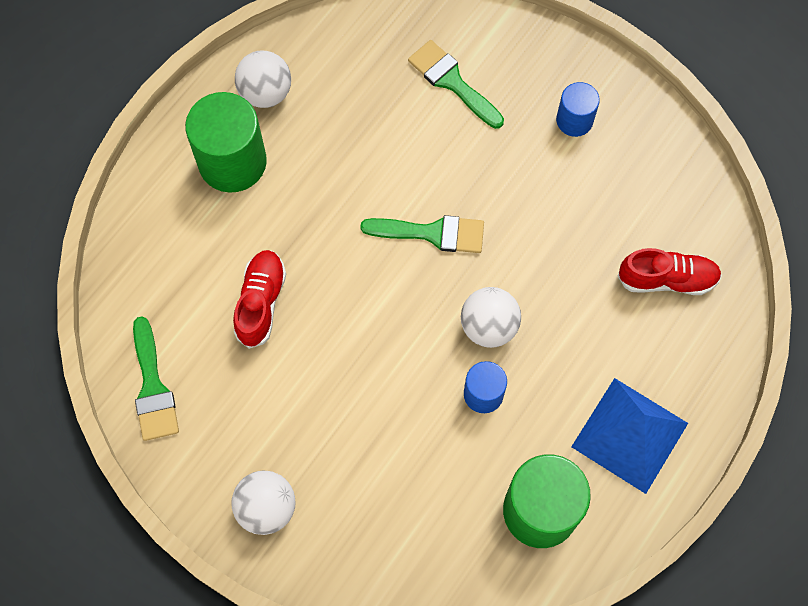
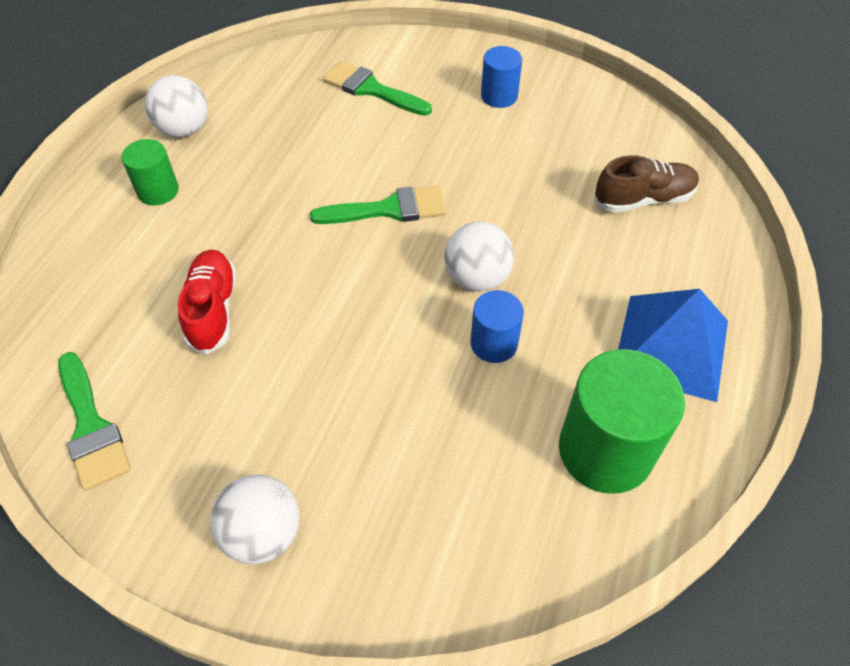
camera: 15 degrees left, 15 degrees down
(232, 162) = (158, 191): green cylinder -> green cylinder, size x0.55
(667, 279) = (643, 199): red shoe -> brown shoe

